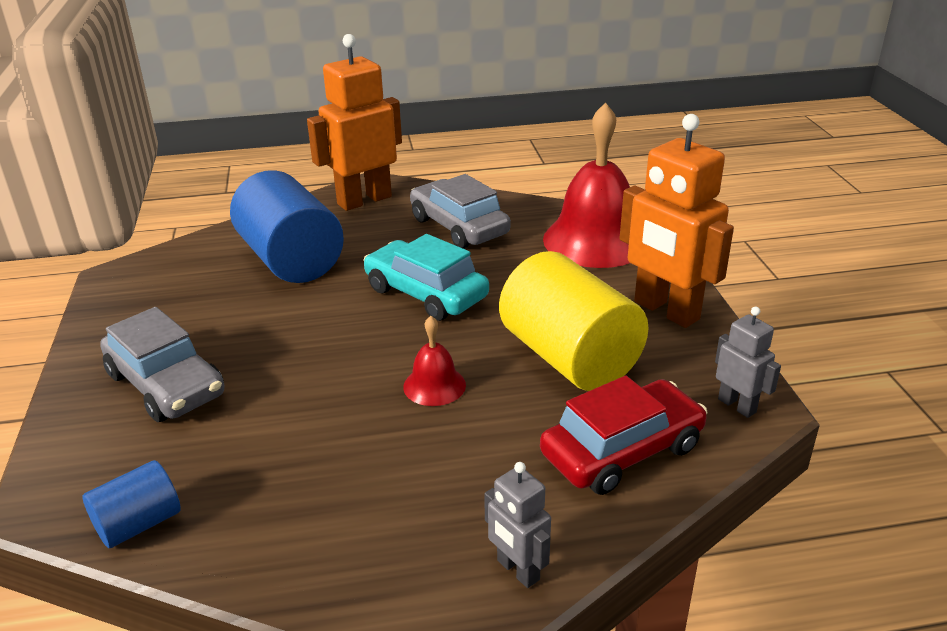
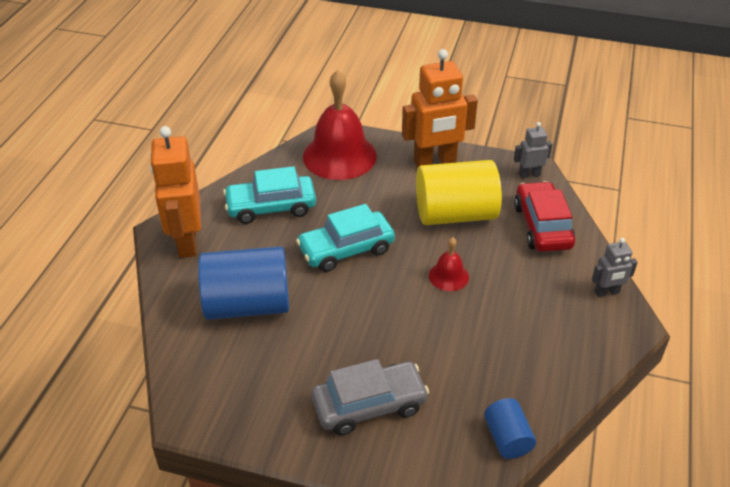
camera: 65 degrees left, 10 degrees up
(459, 227) = (271, 207): grey car -> turquoise car

